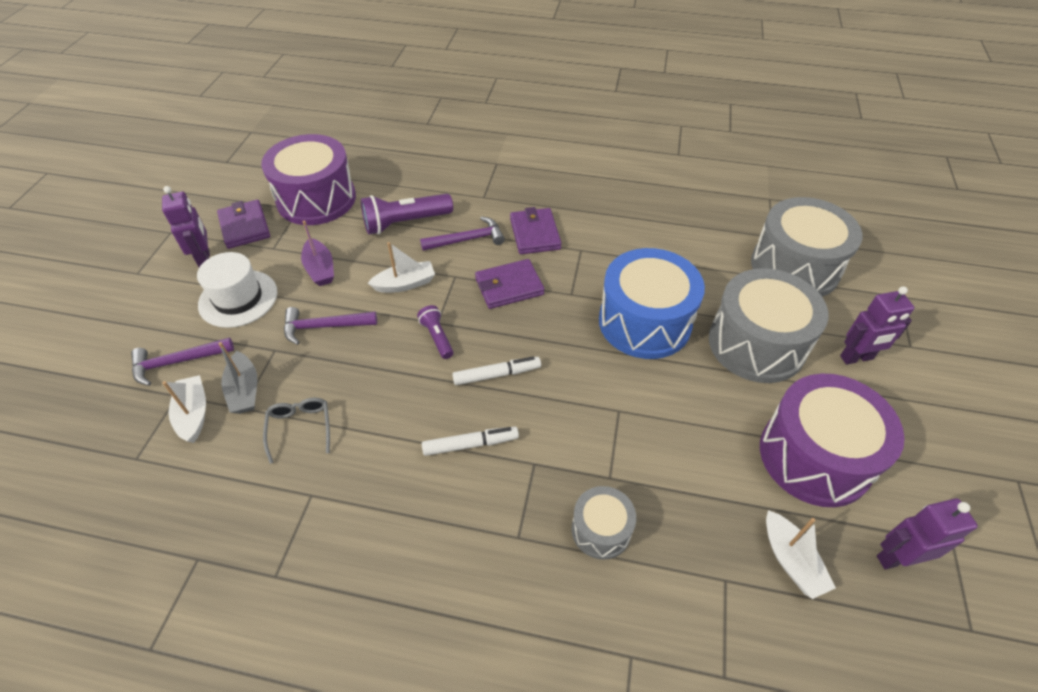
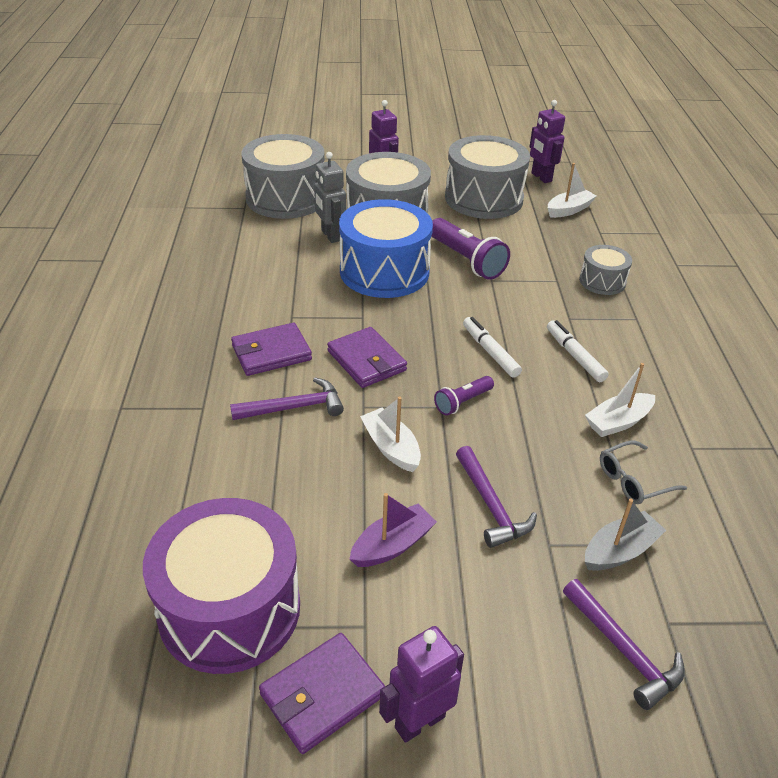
camera: 105 degrees left, 10 degrees down
(194, 414) = (679, 589): white boat -> white boat (618, 422)
(238, 298) = (484, 627): white hat -> none
(405, 223) = (272, 476): purple flashlight -> purple flashlight (466, 260)
(467, 239) = (294, 407): purple hammer -> purple hammer turned 105 degrees clockwise
(716, 291) = (330, 236): none -> grey robot
(814, 456) = (483, 198): purple drum -> grey drum

